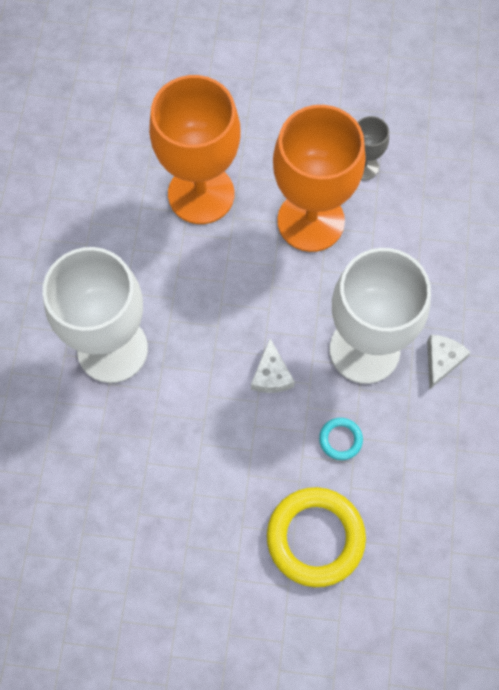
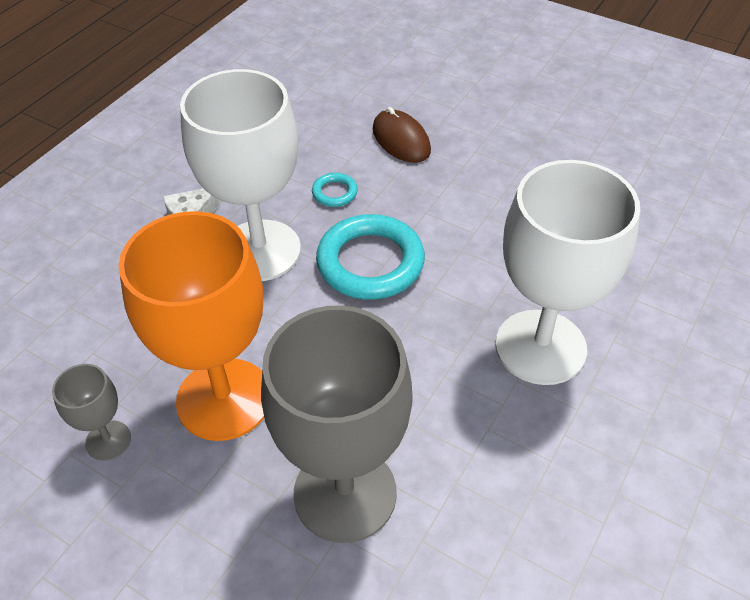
camera: 155 degrees left, 20 degrees down
(201, 194) = (345, 493): orange goblet -> grey goblet
(271, 375) = (370, 262): white cheese -> turquoise ring
(315, 537) = (401, 140): yellow ring -> brown mouse

